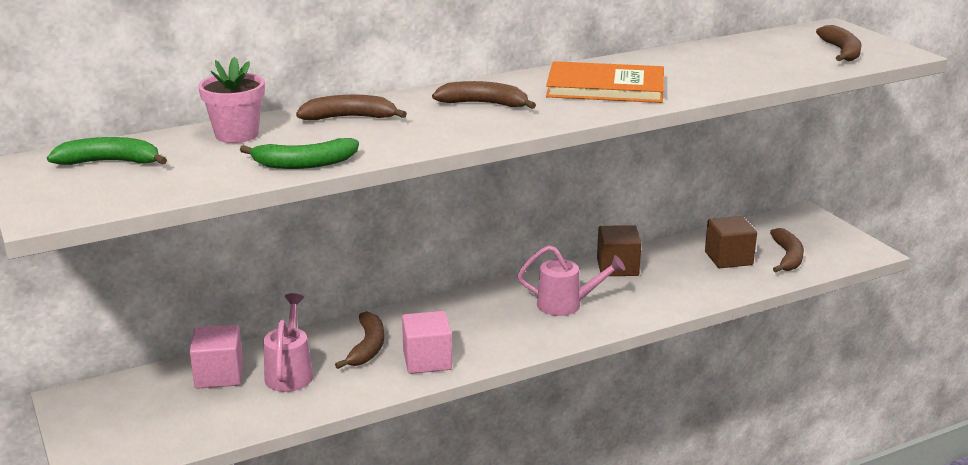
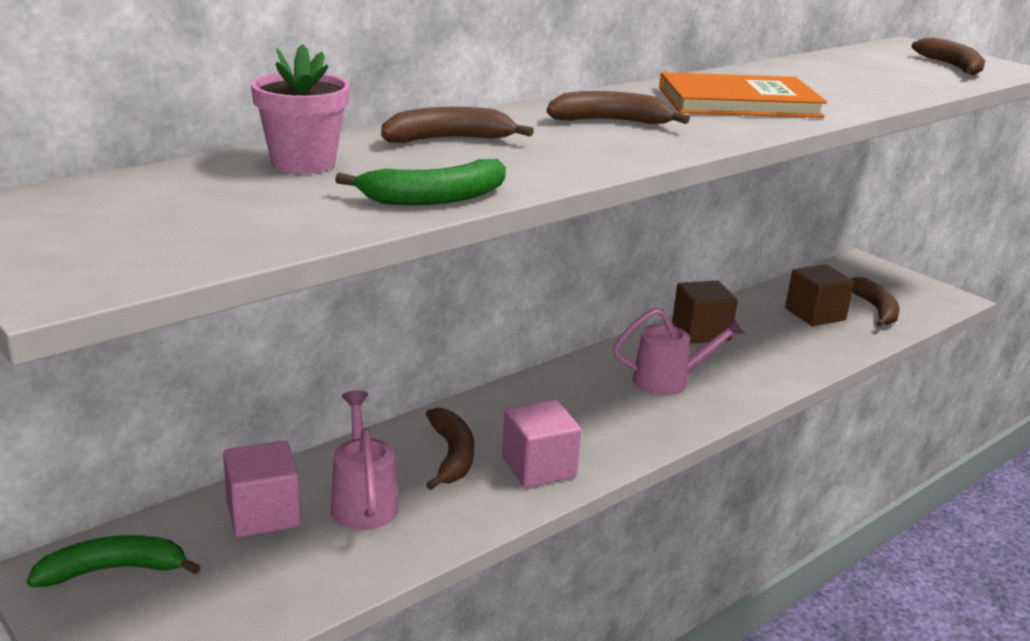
camera: 15 degrees left, 0 degrees up
(111, 162) = (130, 204): green banana -> green banana (114, 570)

